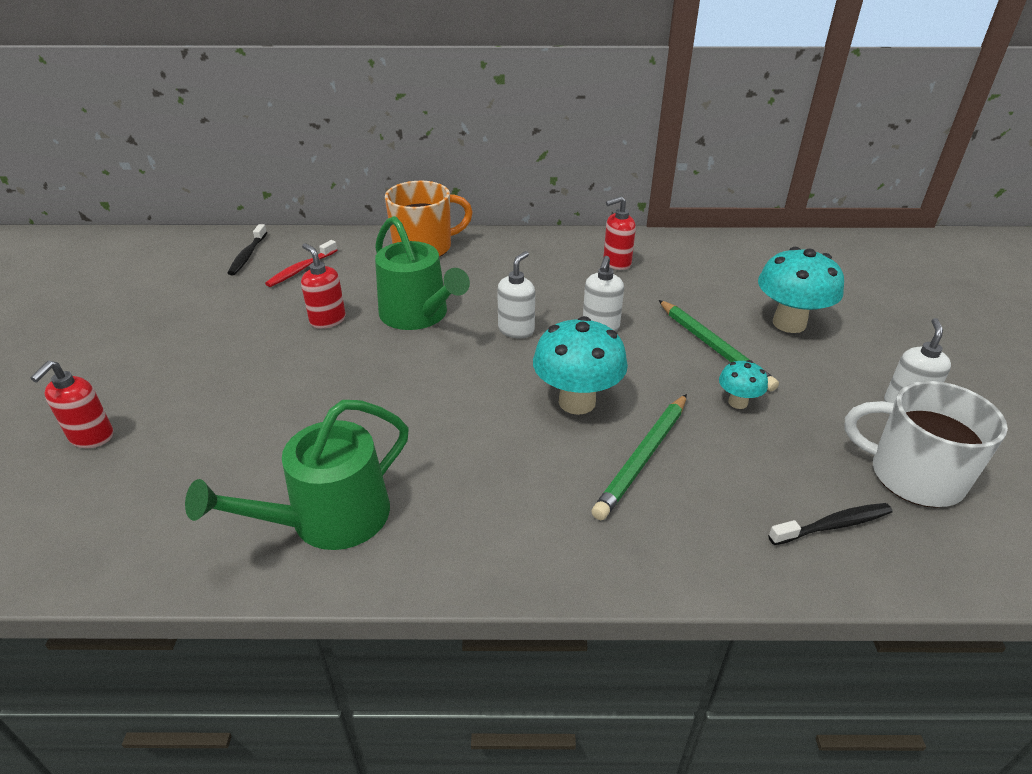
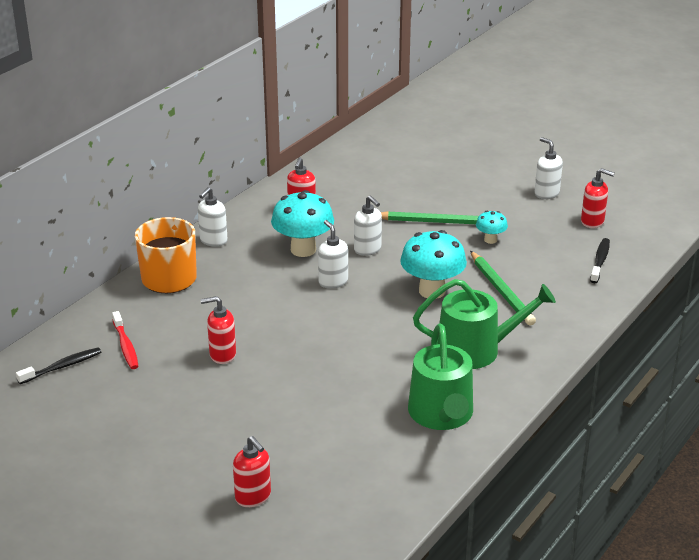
camera: 55 degrees left, 5 degrees down
(247, 255) = (62, 367): black toothbrush -> black toothbrush turned 75 degrees counterclockwise
(418, 315) = (265, 313): green watering can -> green watering can (476, 349)
(505, 243) = (213, 241): none -> white soap dispenser
(789, 323) = (442, 186): turquoise mushroom -> turquoise mushroom (303, 249)
(913, 476) = (592, 222): white mug -> red soap dispenser

